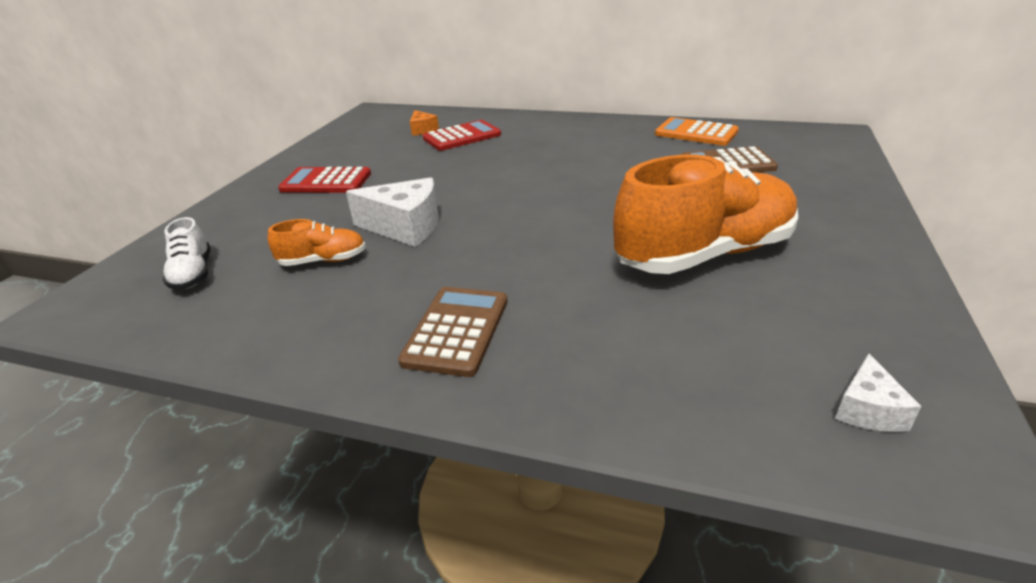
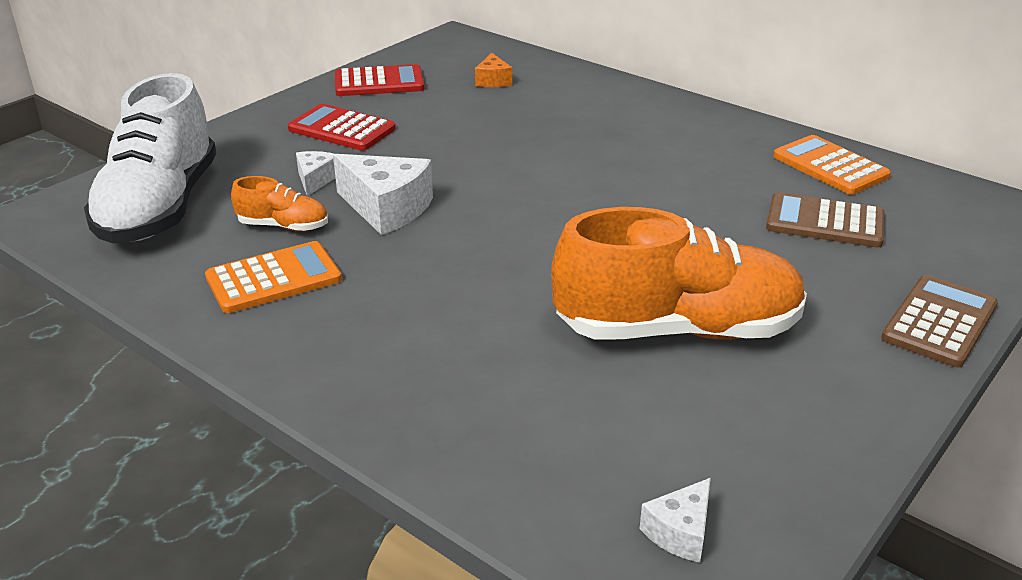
camera: 20 degrees right, 0 degrees up
(193, 274) = (160, 207): white shoe -> white shoe, size x2.23
(328, 220) = (316, 180): none -> white cheese
(343, 304) = (274, 279): none -> orange calculator
(456, 331) = (358, 337): brown calculator -> brown calculator (939, 322)
(462, 137) = (531, 102): red calculator -> red calculator (379, 82)

